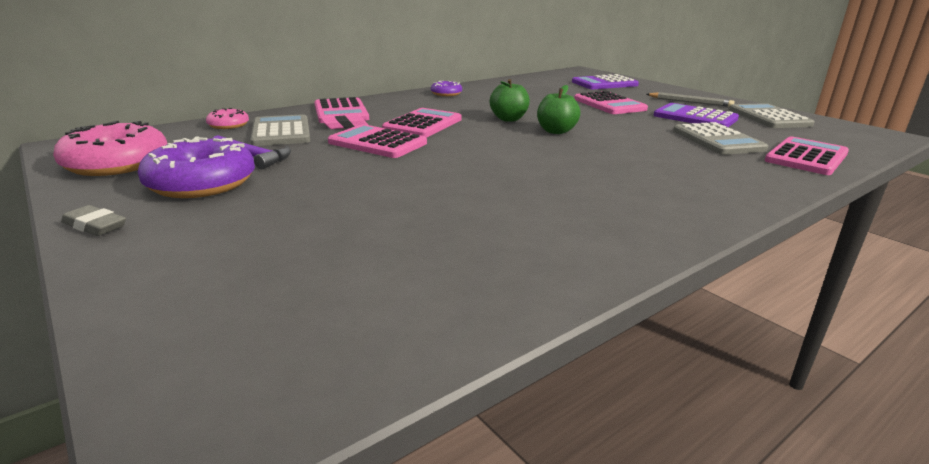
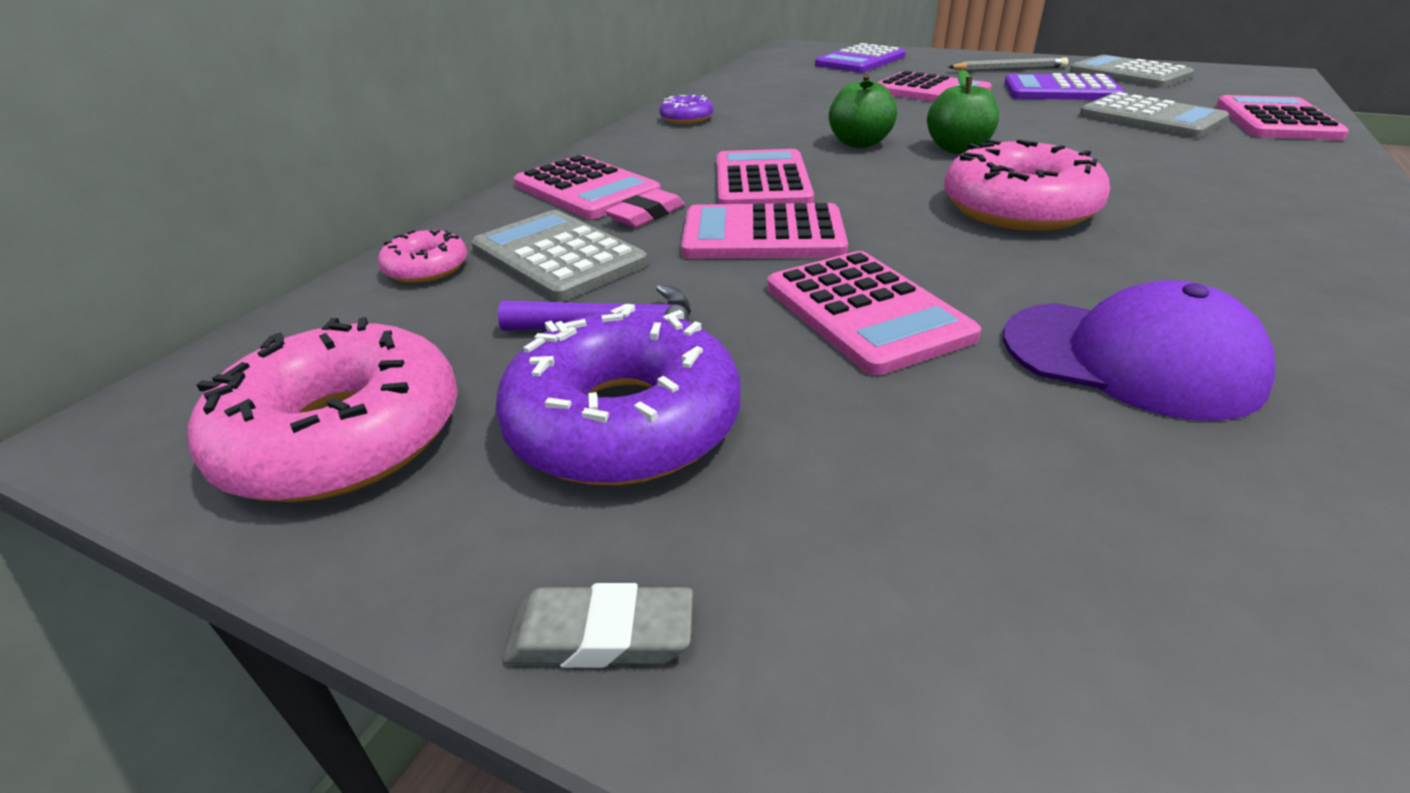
camera: 25 degrees left, 10 degrees up
(358, 177) = (865, 312): none -> pink calculator
(431, 219) = (1129, 359): none -> purple cap
(523, 160) = (1018, 208): none -> pink donut

